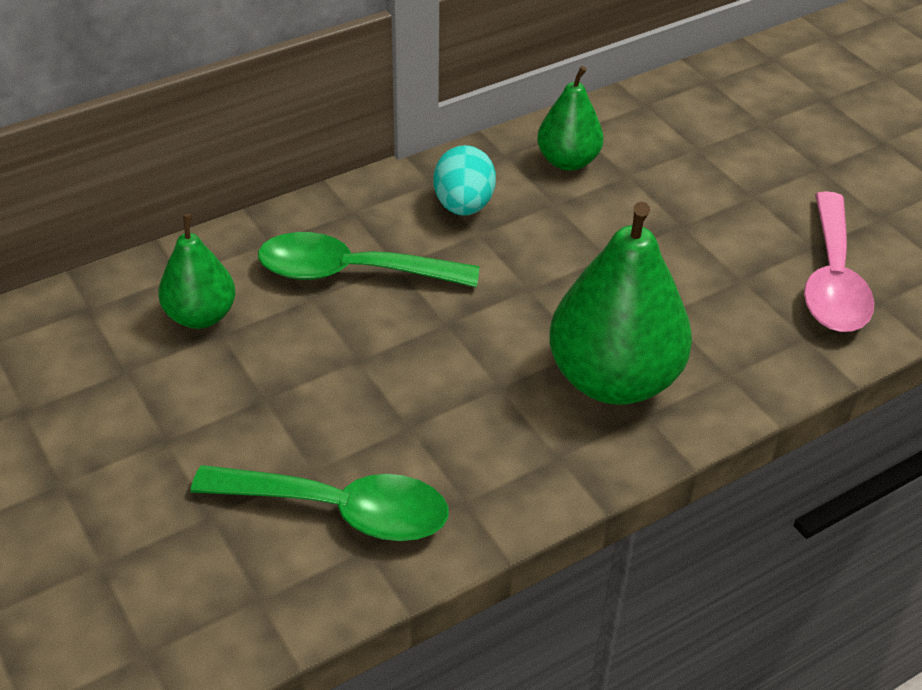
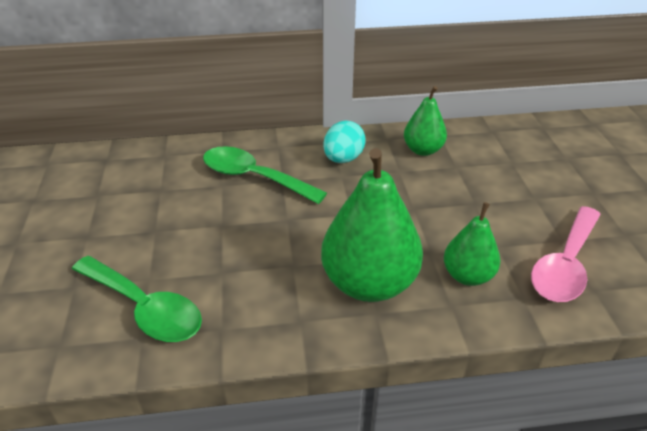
camera: 25 degrees right, 5 degrees down
(201, 316) = (157, 178): green pear -> green pear (467, 276)

